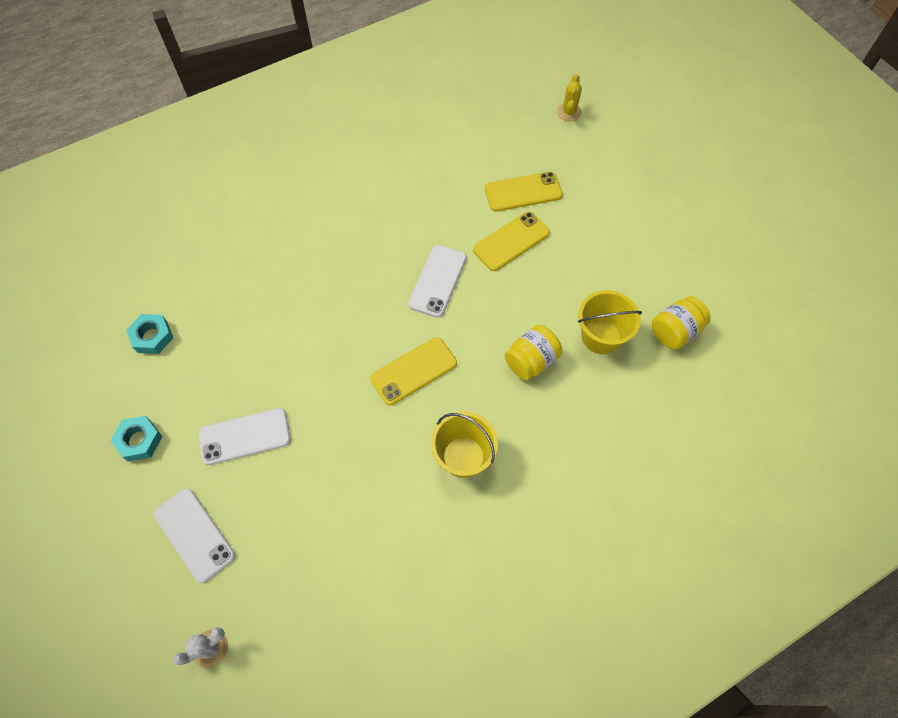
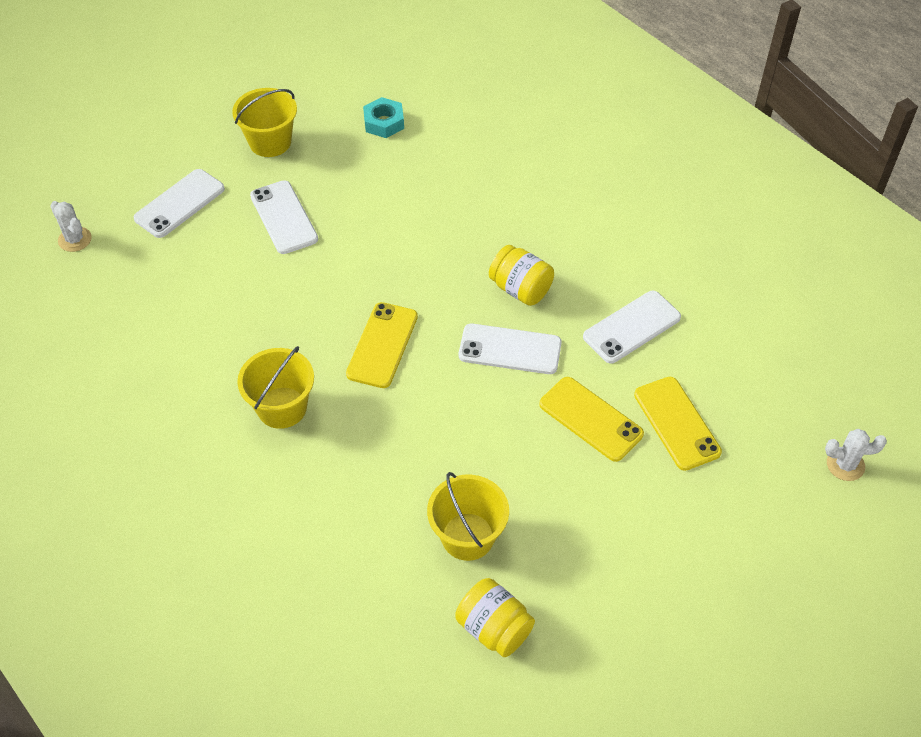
camera: 80 degrees right, 10 degrees down
(139, 440) = (270, 142): turquoise nut -> yellow bucket
(414, 371) = (382, 345): yellow phone -> yellow phone turned 60 degrees clockwise
(434, 200) = (632, 327): none -> white phone
(531, 361) = (416, 461): yellow jar -> yellow jar (520, 289)
(569, 112) = (845, 465): yellow cactus -> white cactus

